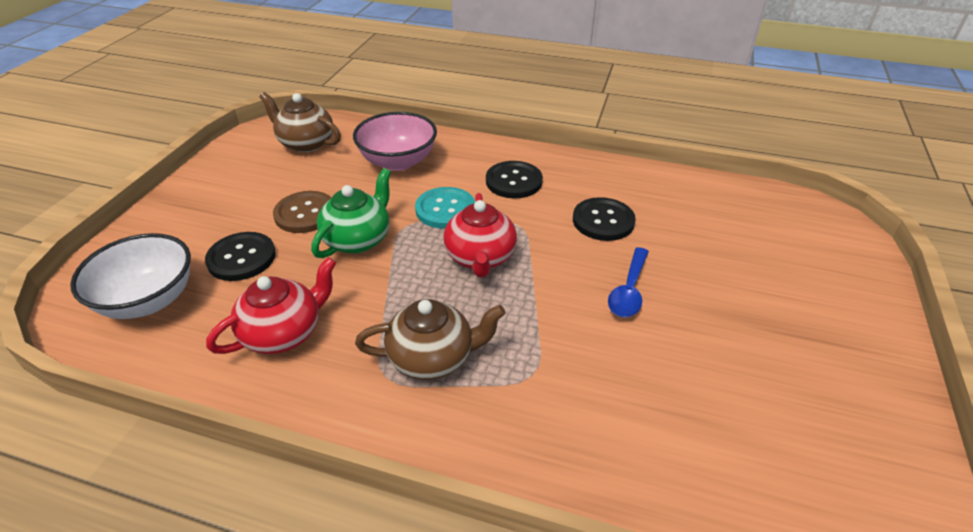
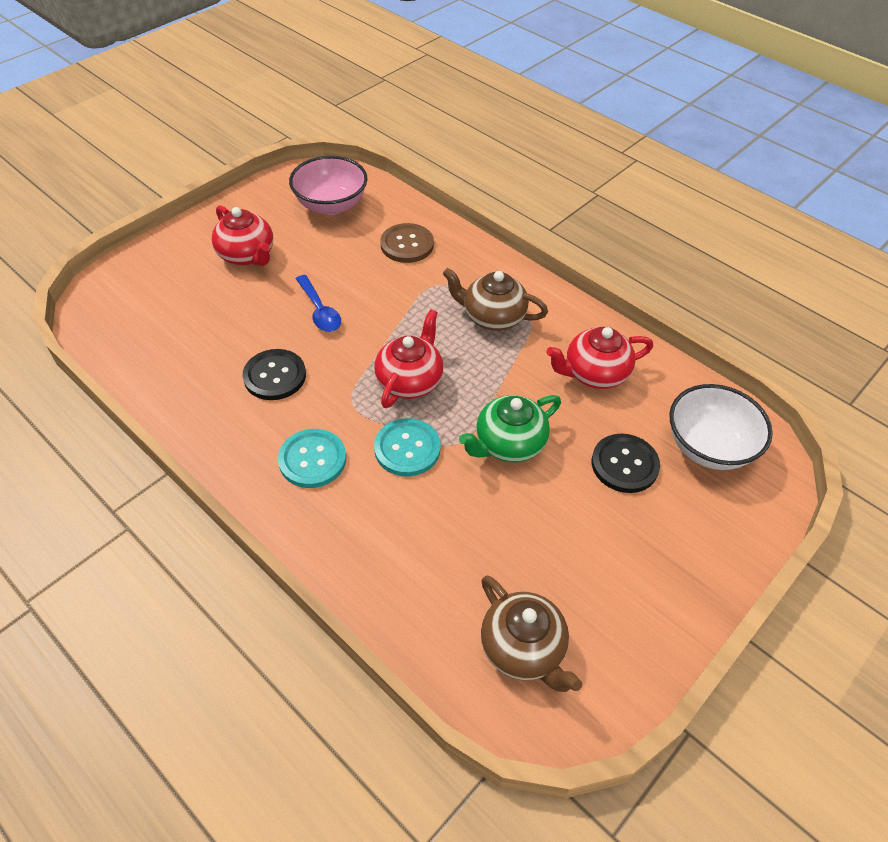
camera: 155 degrees left, 10 degrees up
(305, 214) = (552, 502): brown button -> brown button (407, 244)
(398, 162) = (418, 550): pink bowl -> pink bowl (331, 205)
(514, 181) = (312, 459): black button -> turquoise button
(629, 290) = (320, 311): blue spoon -> blue spoon turned 105 degrees clockwise
(780, 322) = (247, 255): none -> red teapot

